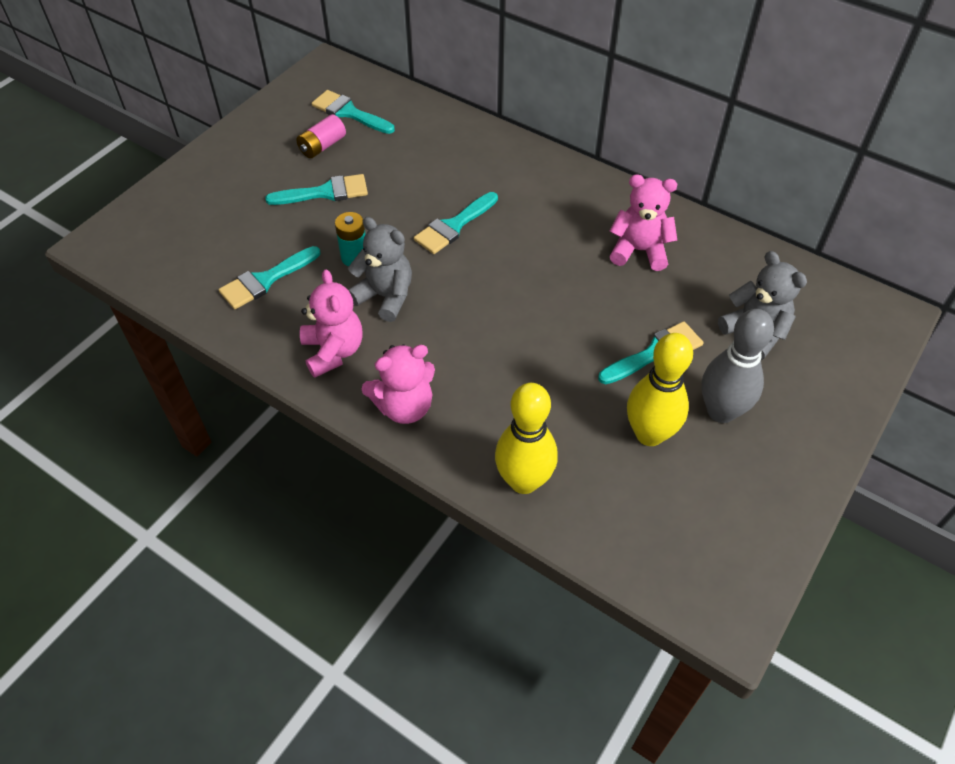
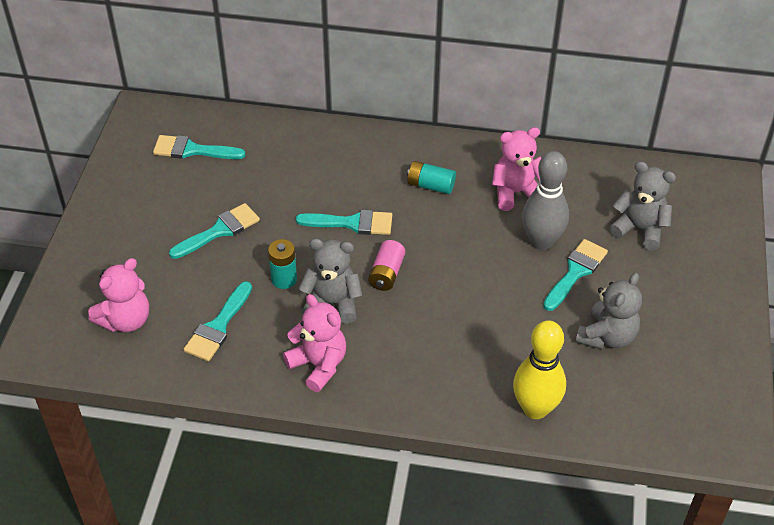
camera: 25 degrees left, 5 degrees down
(322, 146) = (188, 189): pink battery -> pink battery (386, 274)
(404, 406) = (406, 387): pink teddy bear -> pink teddy bear (126, 320)
(453, 226) = (352, 223): turquoise brush -> turquoise brush turned 105 degrees counterclockwise
(554, 215) = (430, 185): none -> turquoise battery
(649, 434) = (607, 336): yellow bowling pin -> grey teddy bear
(721, 411) = (648, 299): grey bowling pin -> grey bowling pin (541, 241)

